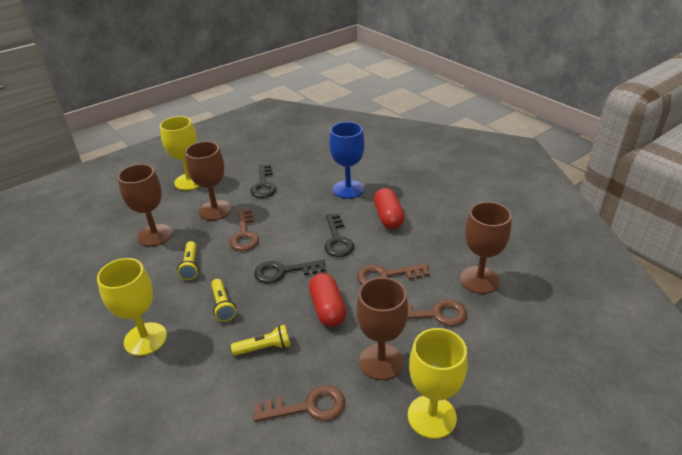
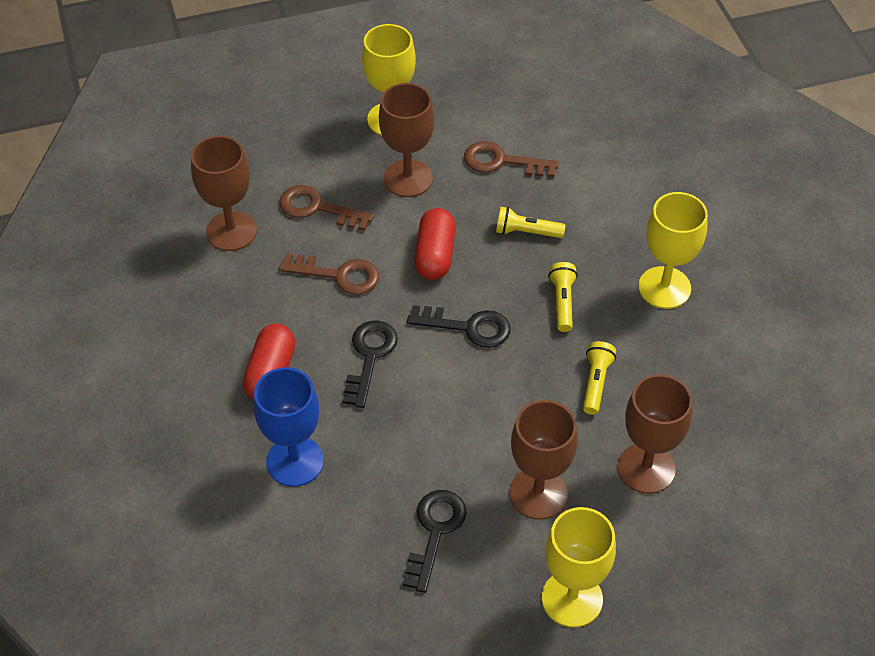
camera: 160 degrees left, 15 degrees up
(244, 234) = (503, 418): brown key -> none

